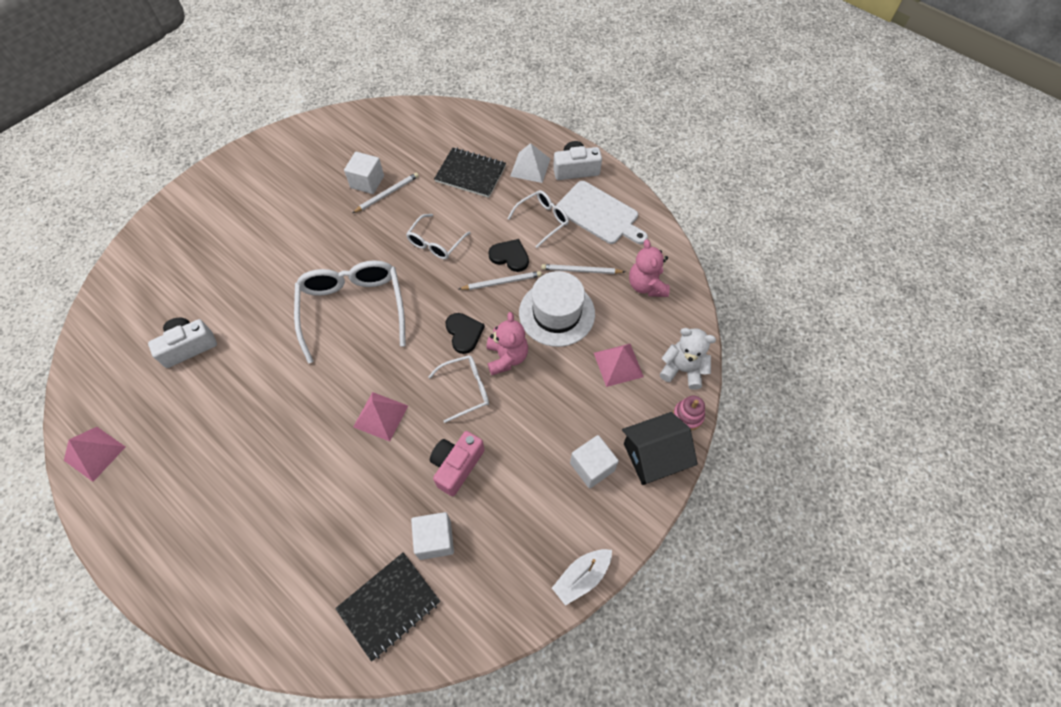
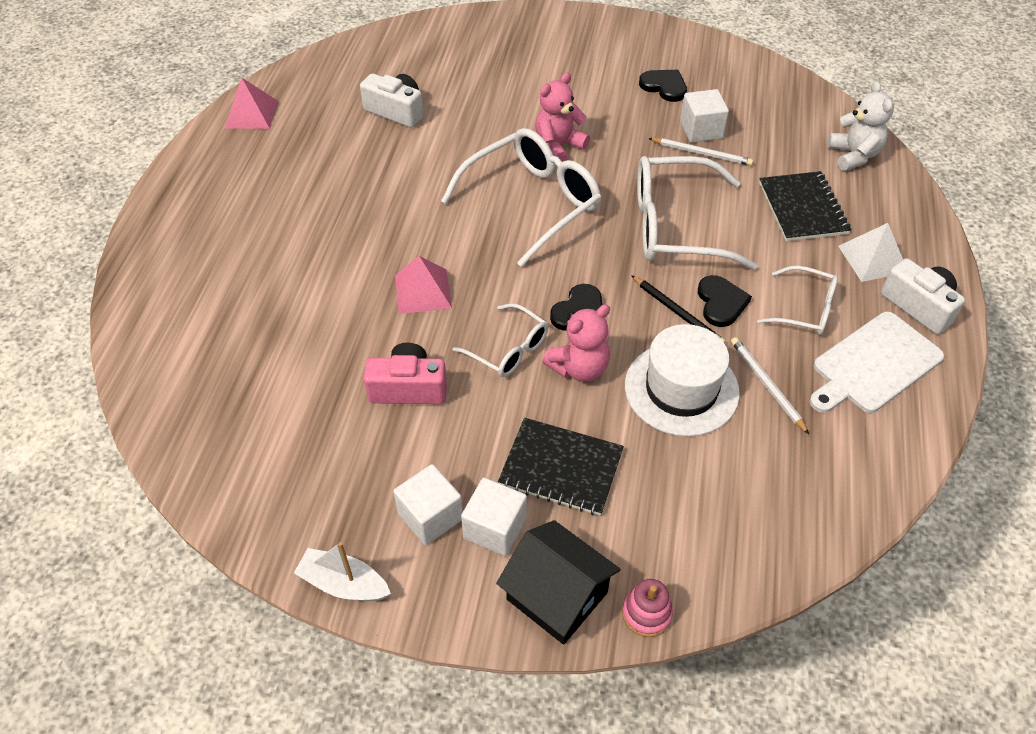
camera: 60 degrees right, 10 degrees down
(312, 177) = (664, 86): none -> black heart
(389, 605) = (217, 408): black notebook -> black notebook (561, 468)
(435, 539) = (310, 411): white cube -> white cube (430, 516)
(436, 243) = (676, 226): white glasses -> white glasses, size x1.84
(501, 282) = (677, 312): white pencil -> black pencil
(599, 214) = (874, 364): white cutting board -> white cutting board turned 45 degrees clockwise
(618, 364) = (661, 492): pink pyramid -> none
(646, 285) = (811, 471): pink teddy bear -> pink teddy bear (558, 146)
(682, 369) = (714, 575): white teddy bear -> white teddy bear (853, 155)

